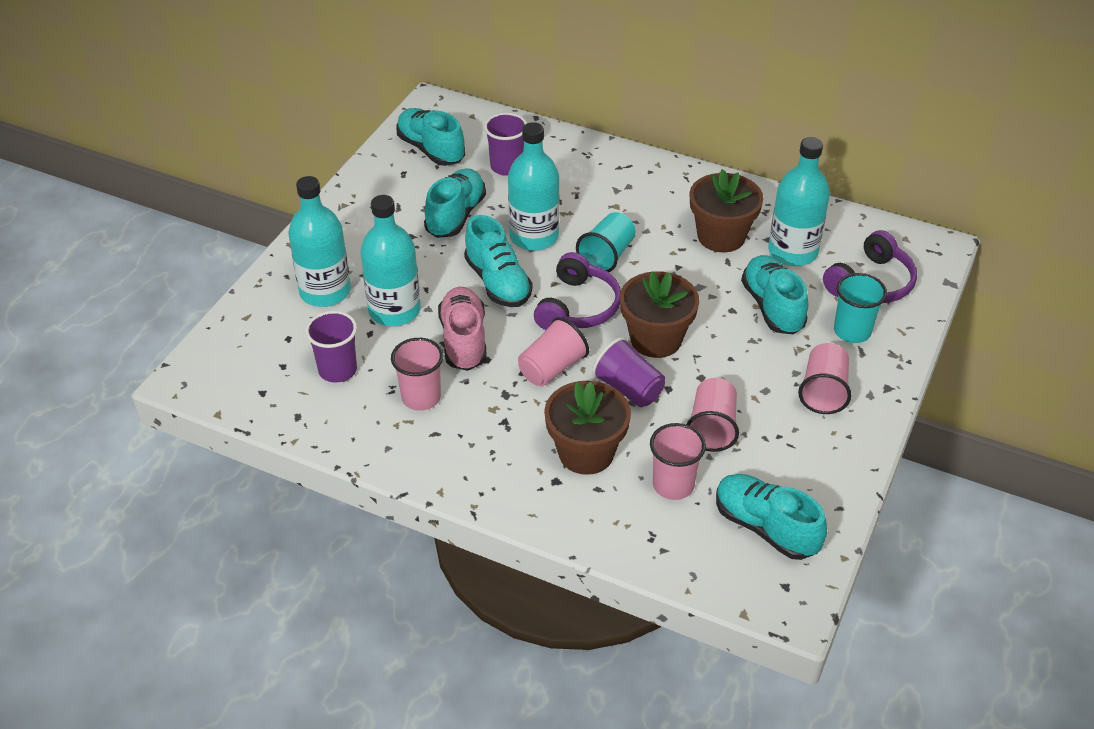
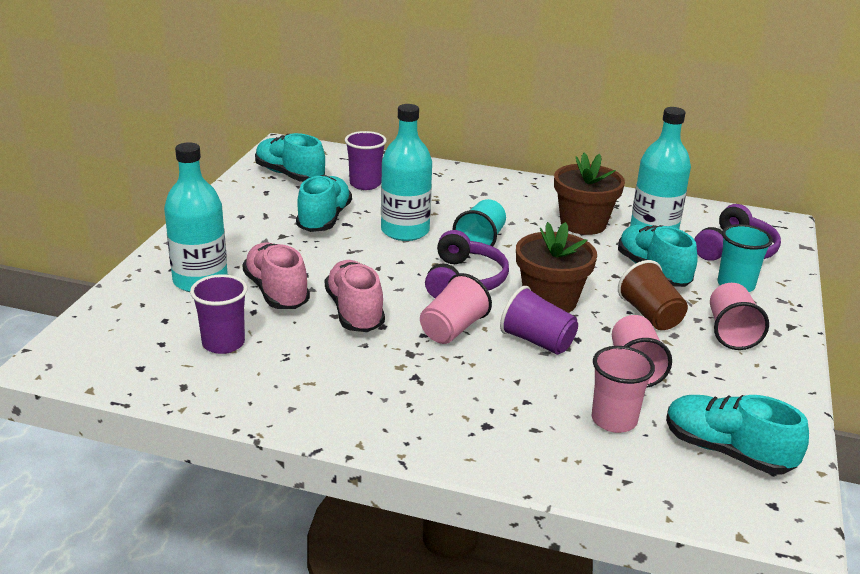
camera: 10 degrees left, 15 degrees down
(394, 310) = (276, 292): turquoise bottle -> pink shoe
(421, 397) = (319, 361): pink cup -> none
(498, 282) = (378, 266): turquoise shoe -> none
(586, 453) = (511, 398): brown flower pot -> none
(750, 364) = (650, 315): none -> brown cup

